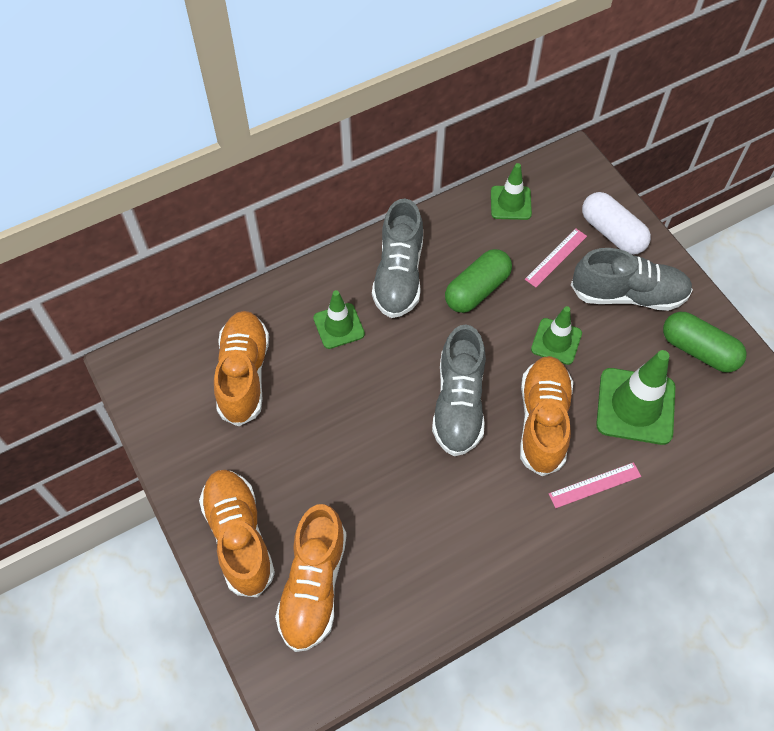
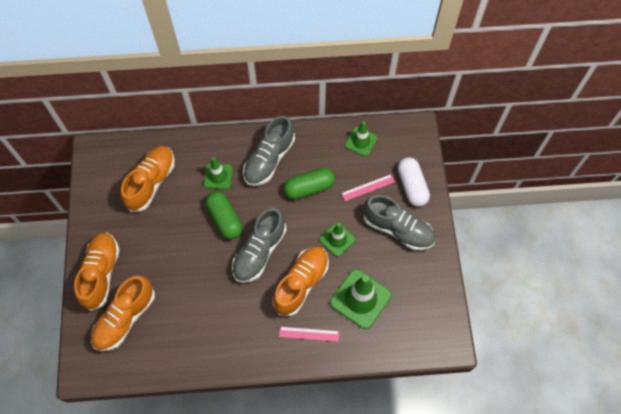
camera: 25 degrees right, 5 degrees up
(699, 350) = (420, 282): green capsule -> green capsule (225, 219)

